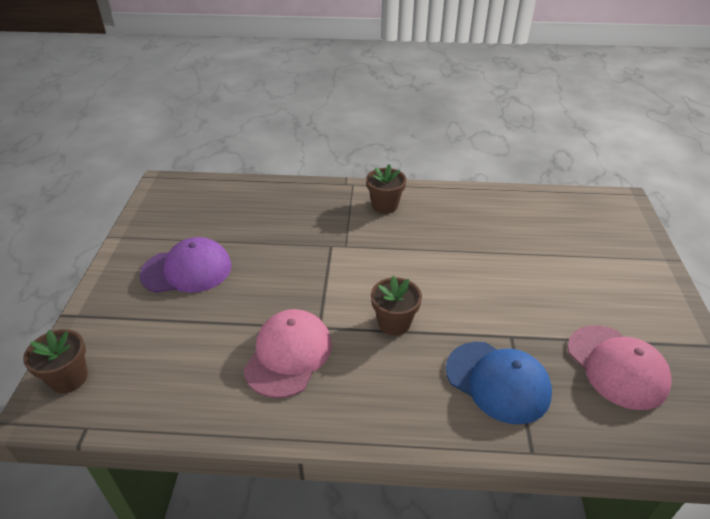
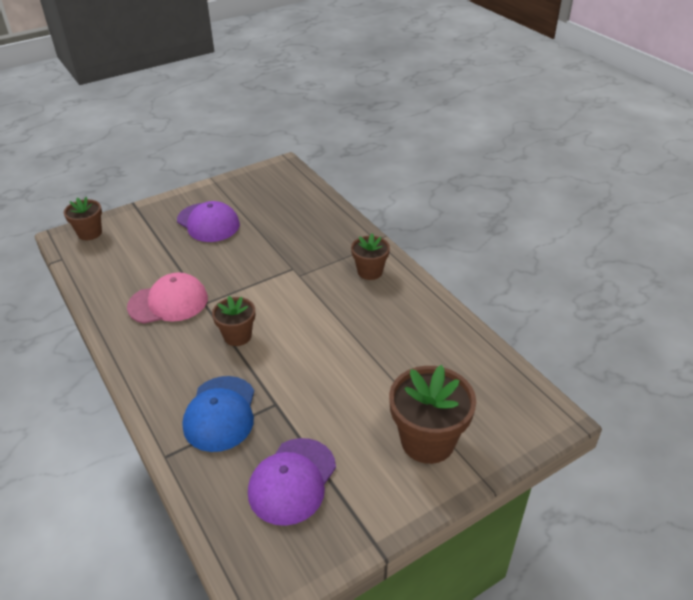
camera: 55 degrees right, 0 degrees up
(612, 267) = (427, 441): none -> brown flower pot
(617, 366) = (292, 481): pink cap -> purple cap

